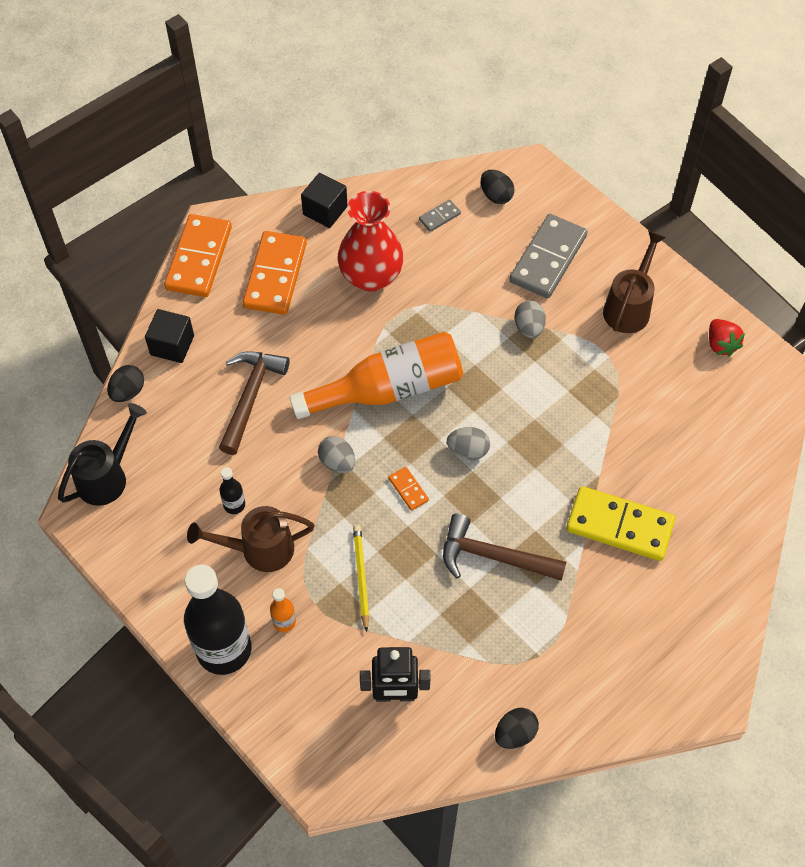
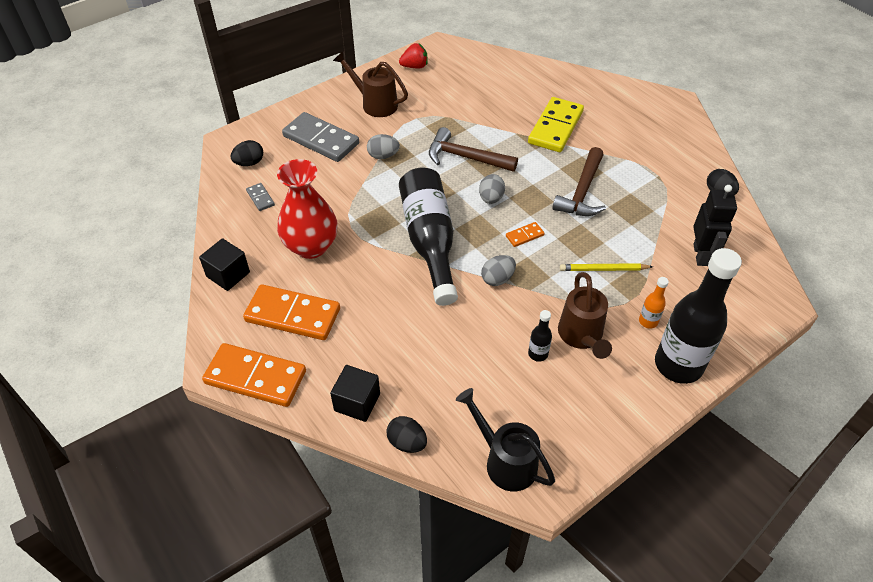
camera: 85 degrees left, 10 degrees down
(250, 397) = (426, 339): brown hammer -> brown hammer (466, 157)
(388, 390) = (430, 242): orange bottle -> black bottle

